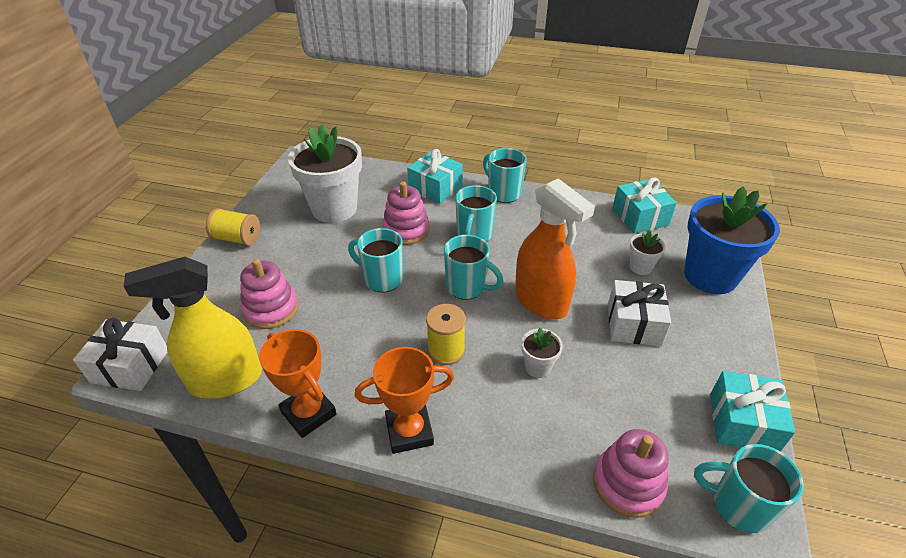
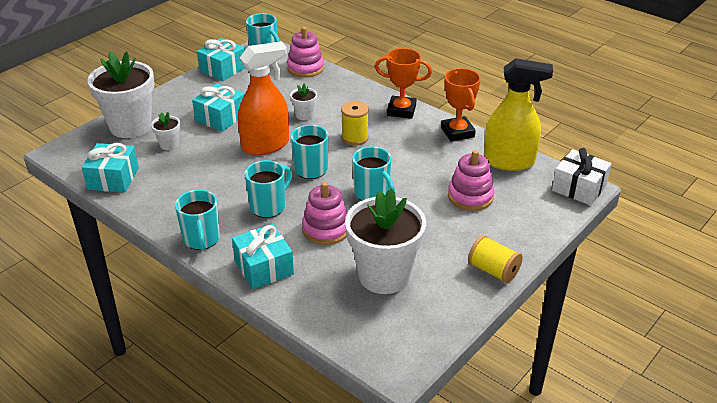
camera: 155 degrees left, 5 degrees down
(541, 301) = (266, 145): orange spray bottle -> orange spray bottle turned 75 degrees clockwise
(633, 324) = (221, 117): white gift -> turquoise gift
(710, 276) = (130, 126): blue flower pot -> white flower pot

